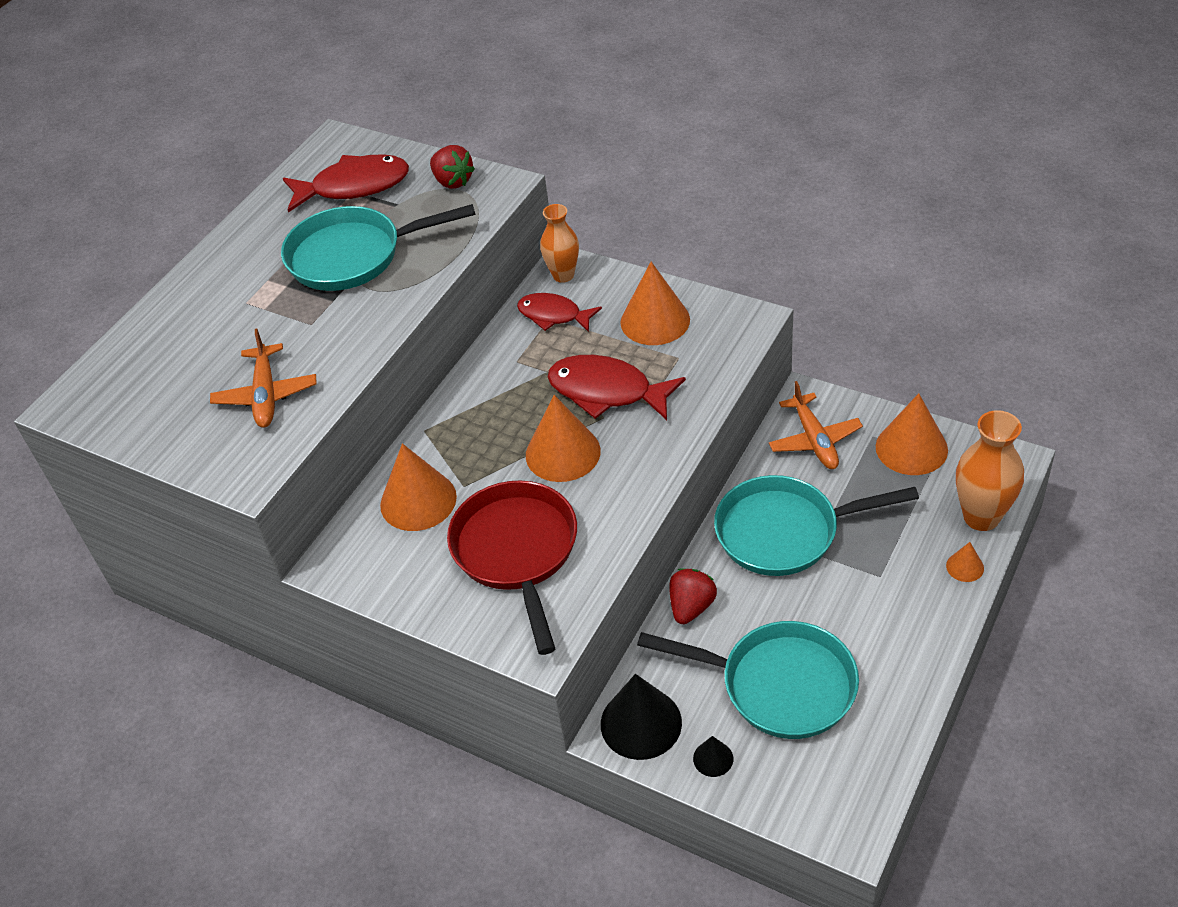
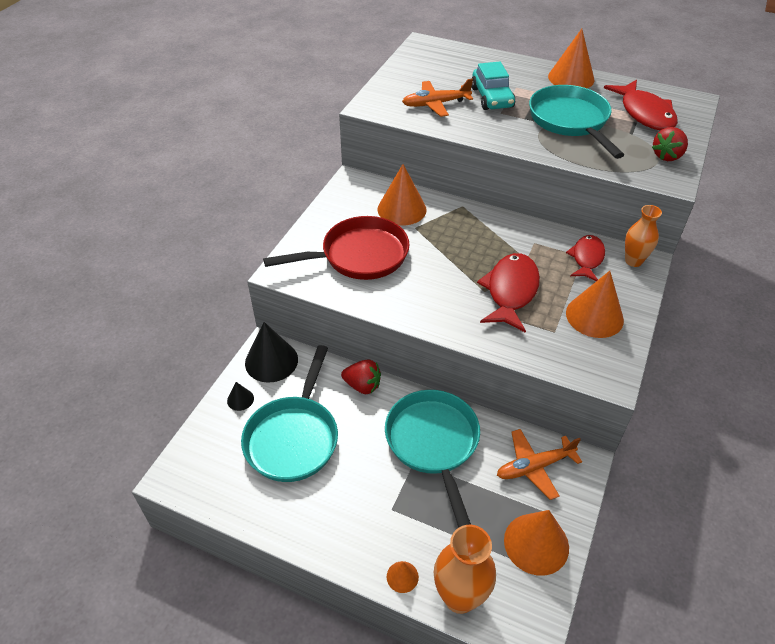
camera: 80 degrees right, 0 degrees up
(267, 330) = (492, 97): none -> turquoise car
(563, 453) = (447, 272): orange cone -> orange cone (571, 78)

